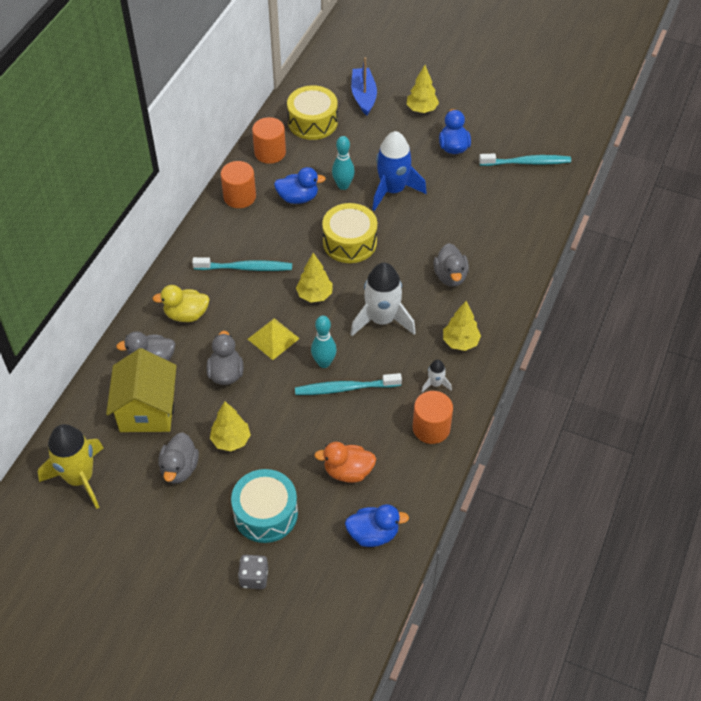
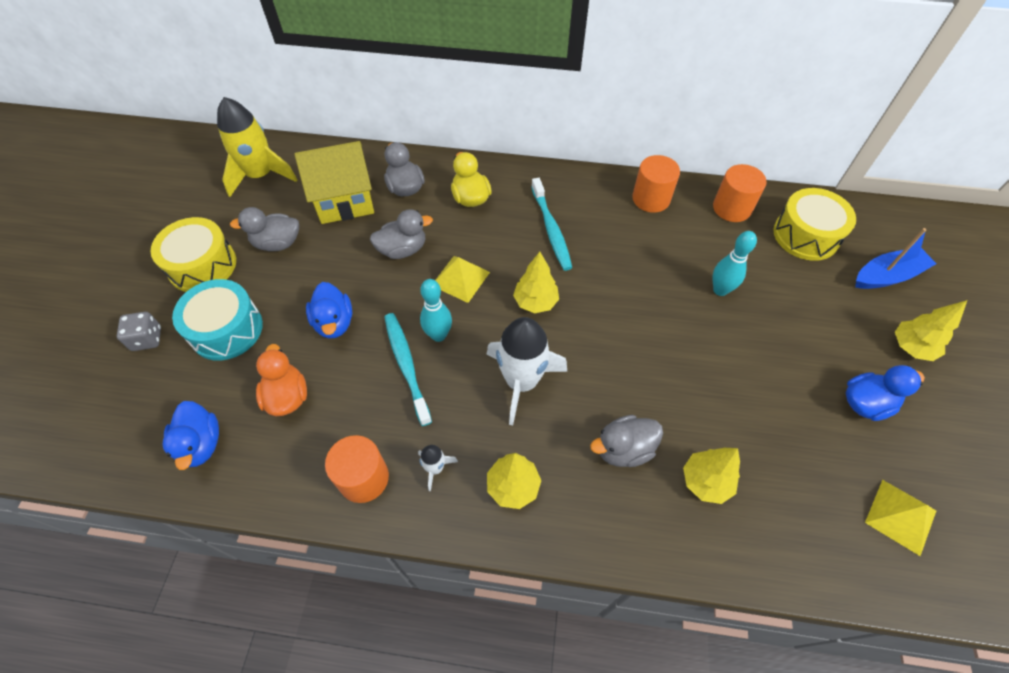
camera: 75 degrees right, 5 degrees up
(231, 440) = (317, 276): yellow tree -> yellow tree (705, 482)
(298, 198) = (676, 250): blue duck -> blue duck (334, 323)
(349, 242) = (631, 318): yellow drum -> yellow drum (202, 265)
(393, 190) = (742, 346): blue rocket -> none
(527, 162) = (900, 516): turquoise toothbrush -> yellow pyramid

